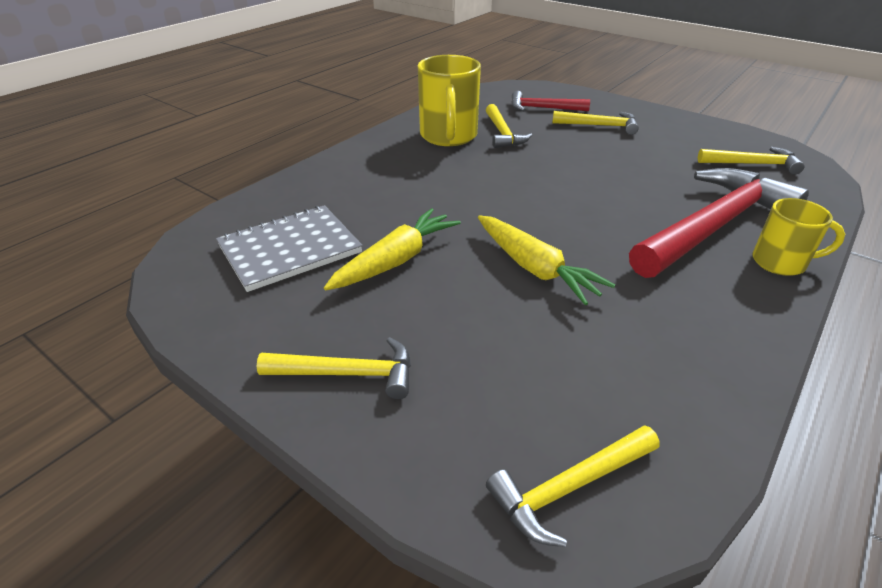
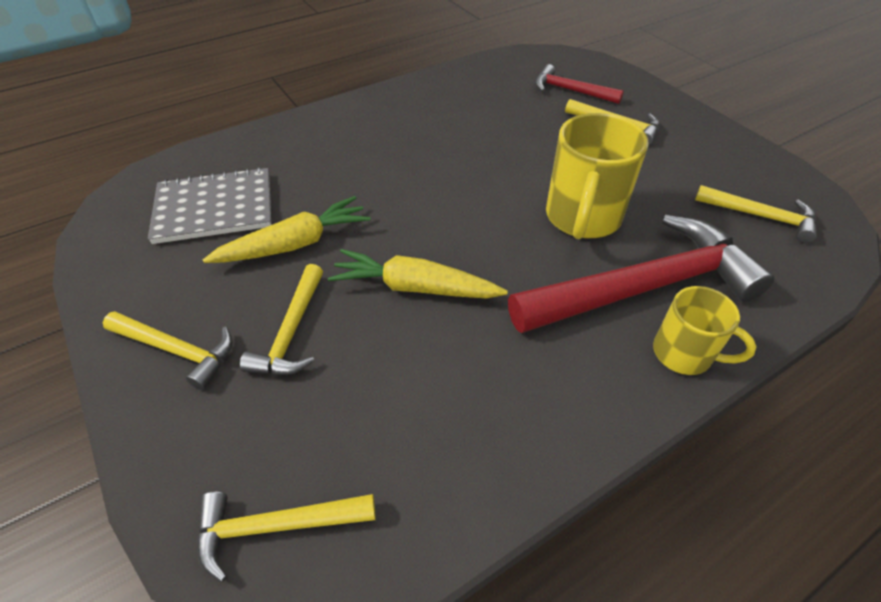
camera: 20 degrees right, 10 degrees up
(448, 136) = (444, 108): yellow mug -> yellow mug (582, 218)
(503, 133) = (502, 116): yellow hammer -> yellow hammer (292, 332)
(534, 268) = (415, 287): yellow carrot -> yellow carrot turned 120 degrees clockwise

